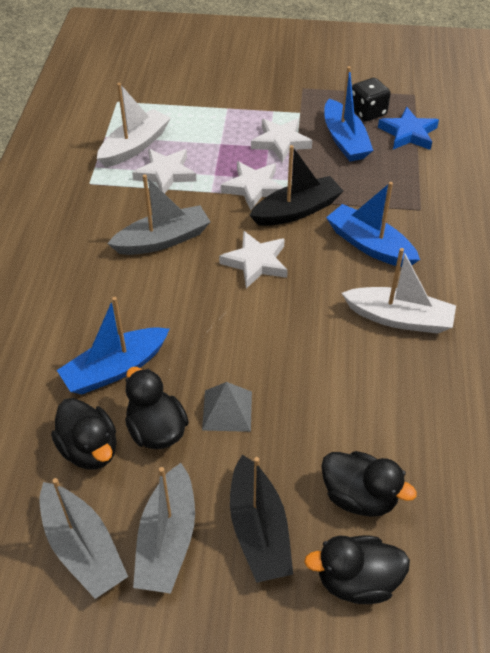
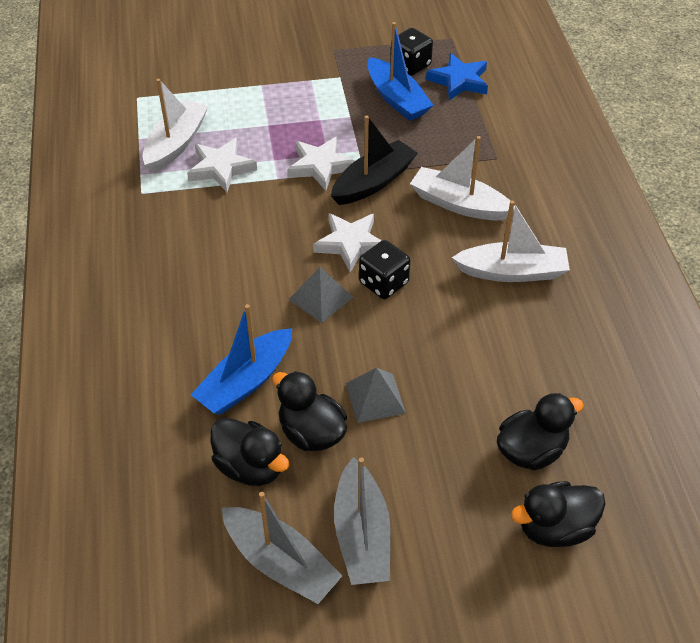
camera: 15 degrees left, 0 degrees up
(163, 240) = (245, 239): grey boat -> none
(210, 306) = (320, 298): none -> grey pyramid
(259, 530) = (447, 504): black boat -> none
(273, 304) = (383, 283): none -> black dice
(280, 142) = (331, 113): white star -> none
(359, 496) = (531, 451): black duck -> black duck turned 45 degrees counterclockwise
(369, 245) = (459, 204): blue boat -> white boat

